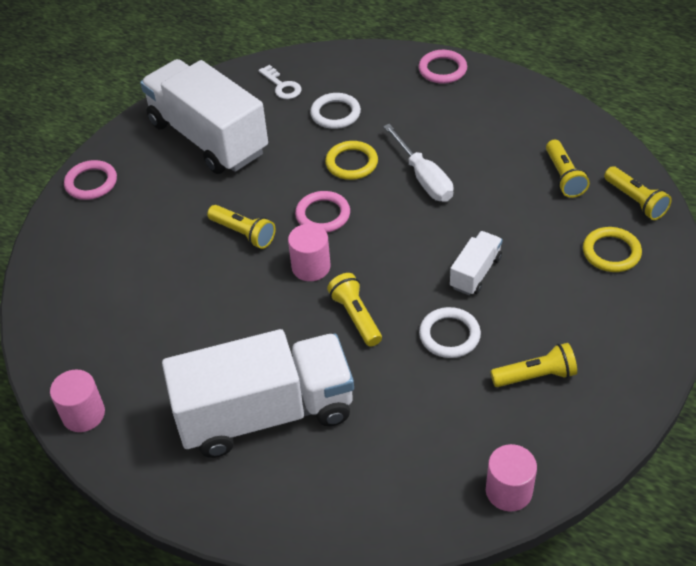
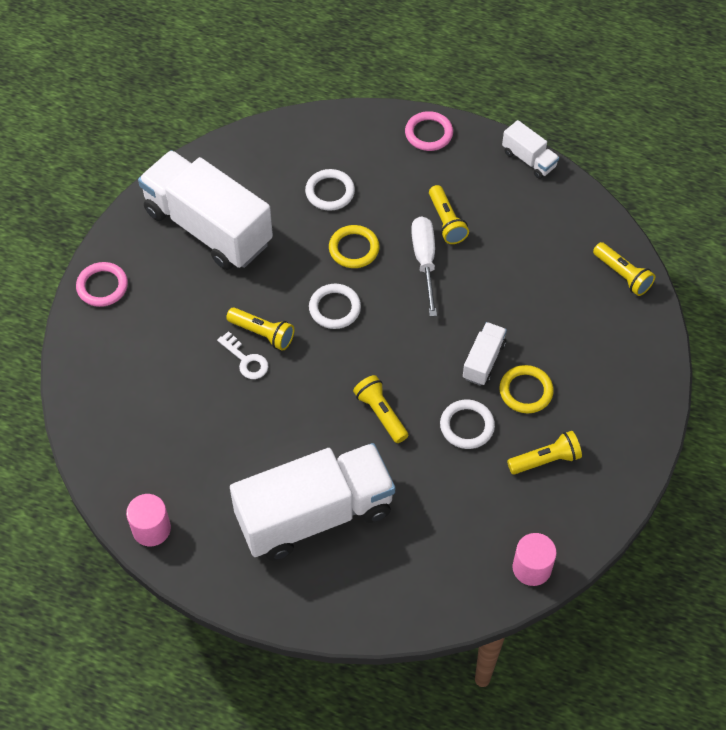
camera: 10 degrees left, 10 degrees up
(282, 86) = (271, 161): white key -> white key (246, 360)
(311, 267) = (332, 365): pink cylinder -> none
(323, 215) = (335, 308): pink ring -> white ring
(423, 178) = (424, 261): white screwdriver -> white screwdriver turned 150 degrees counterclockwise
(542, 95) = (529, 159): none -> white truck
(564, 177) = (555, 253): yellow flashlight -> yellow flashlight (446, 222)
(611, 252) = (603, 331): yellow ring -> yellow ring (526, 391)

